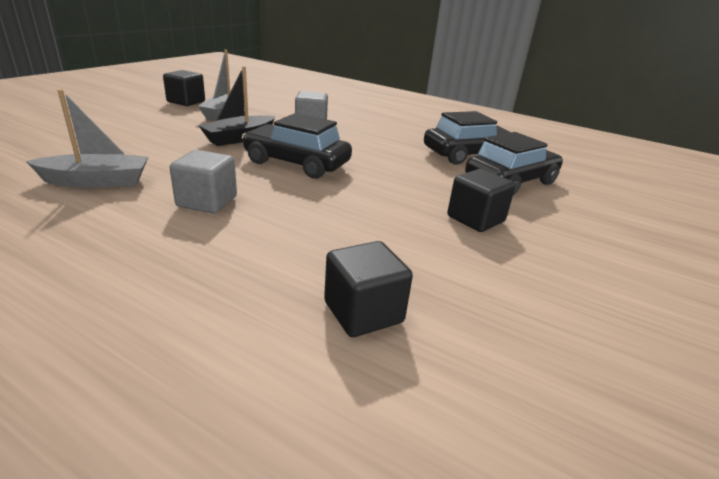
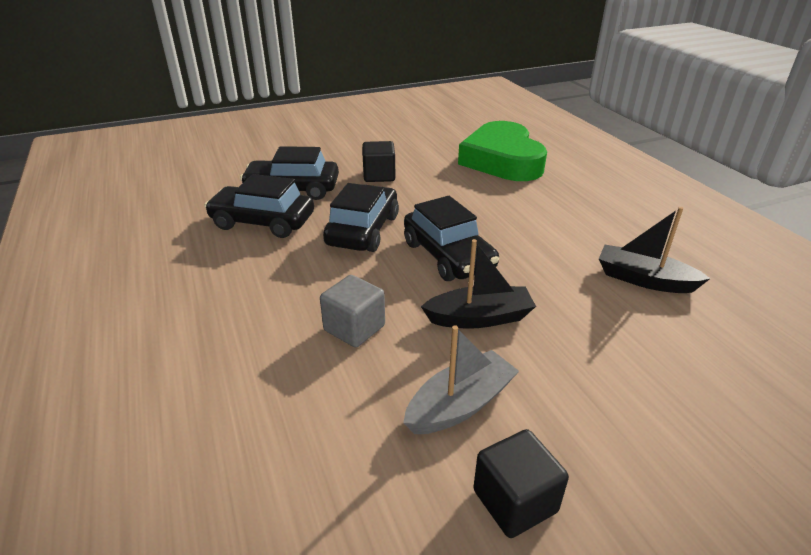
camera: 140 degrees left, 5 degrees up
(97, 181) = (643, 279): grey boat -> black boat
(207, 202) = (552, 234): grey cube -> none
(363, 312) = (502, 160): black cube -> green heart
(389, 165) = (363, 230): none -> black car

